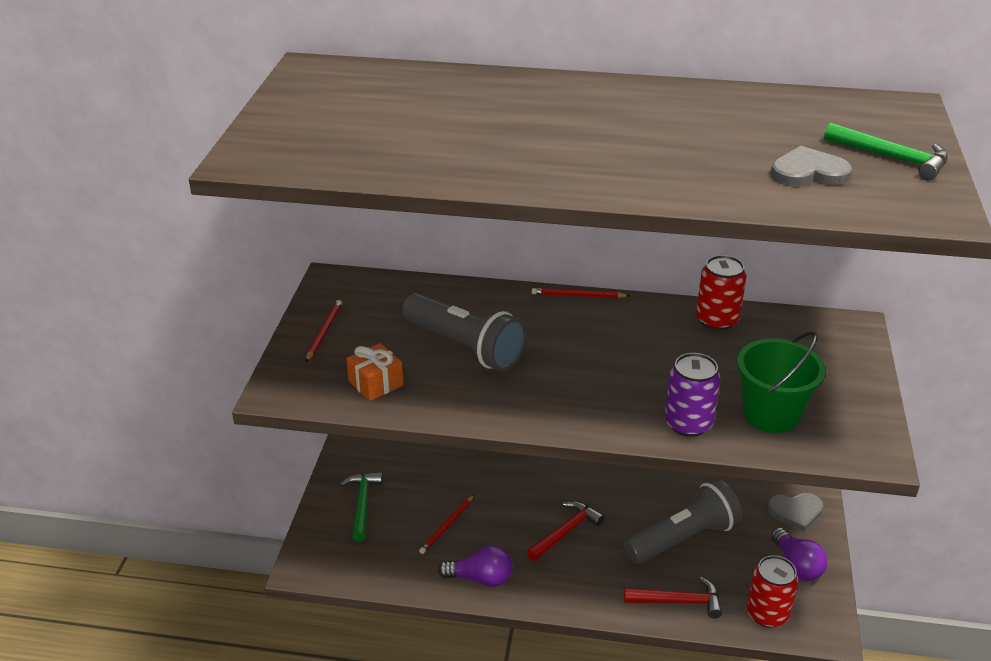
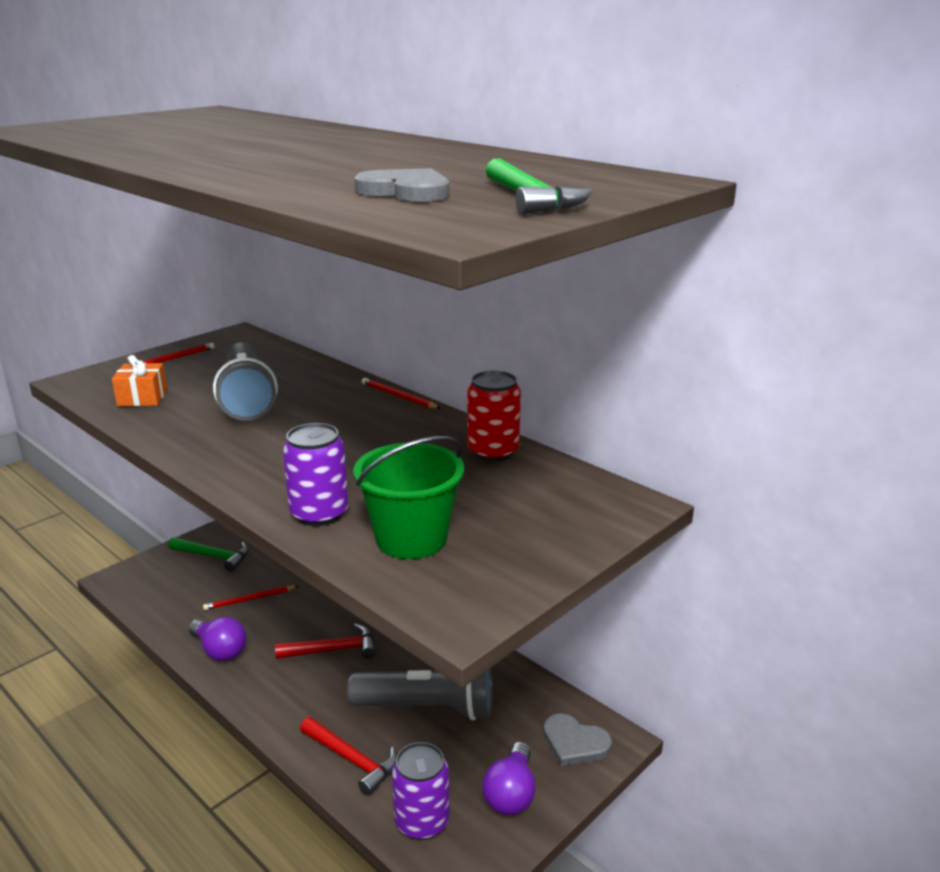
camera: 35 degrees right, 10 degrees down
(362, 504) = (213, 556): green hammer -> green hammer turned 75 degrees clockwise
(767, 613) = (422, 821): red can -> purple can

